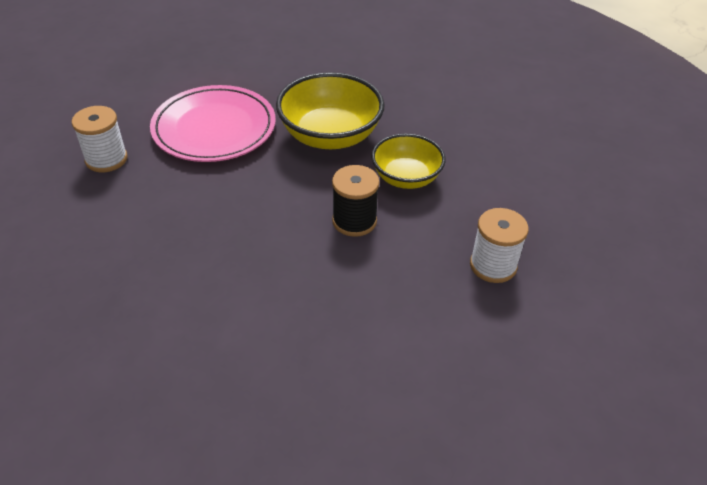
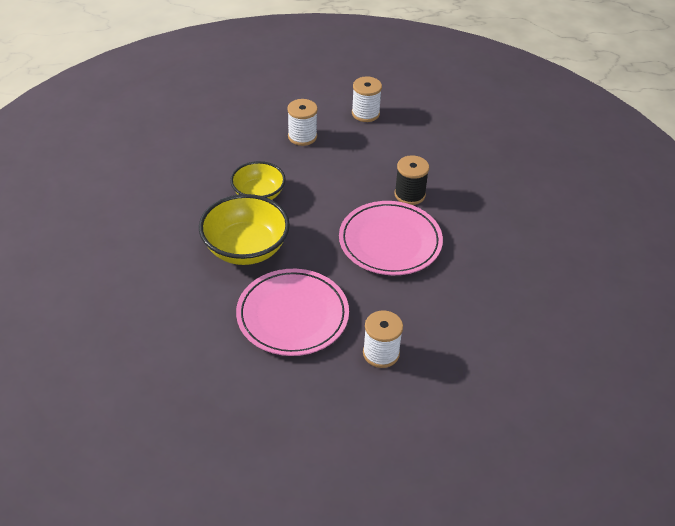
camera: 125 degrees left, 0 degrees up
(227, 244) = (390, 242): none -> pink plate
(354, 221) = (319, 199): black spool -> black spool (409, 194)
(506, 369) = (365, 113): none -> white spool

